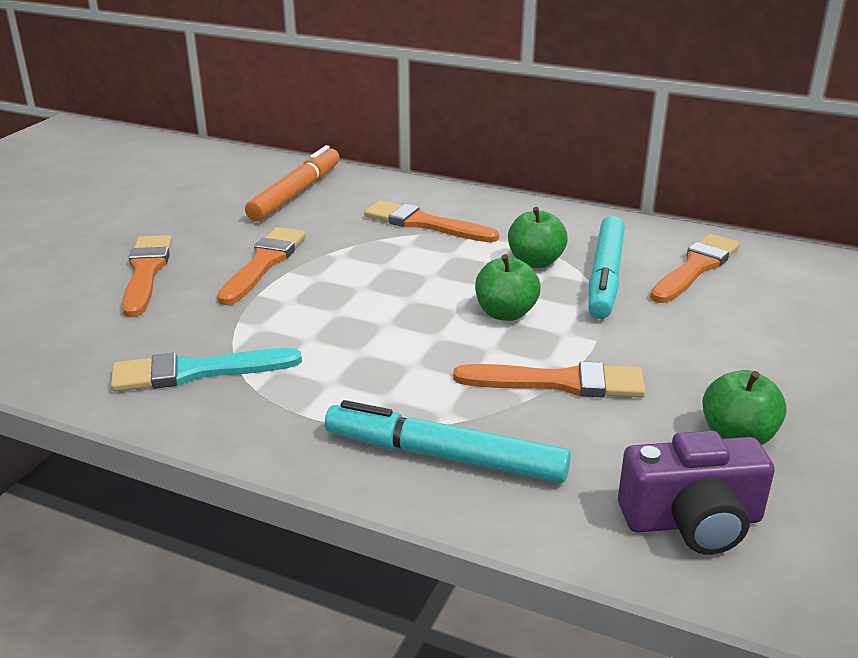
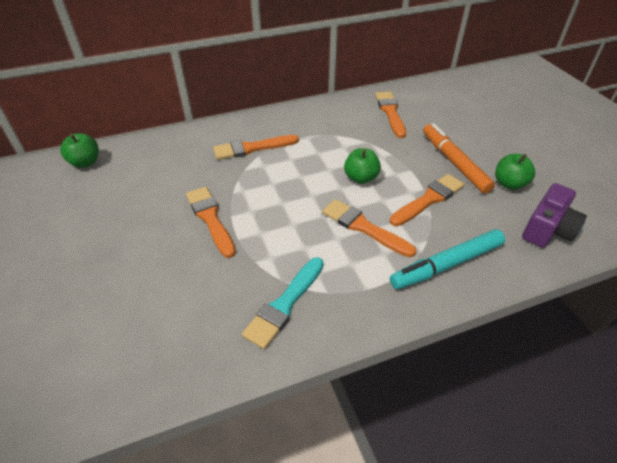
camera: 45 degrees left, 15 degrees up
(146, 272) = (152, 267): orange brush -> orange brush (364, 227)
(296, 193) = (154, 164): orange marker -> orange marker (454, 162)
(535, 262) = (331, 143): green apple -> green apple (85, 162)
(605, 276) = (367, 135): turquoise marker -> none

